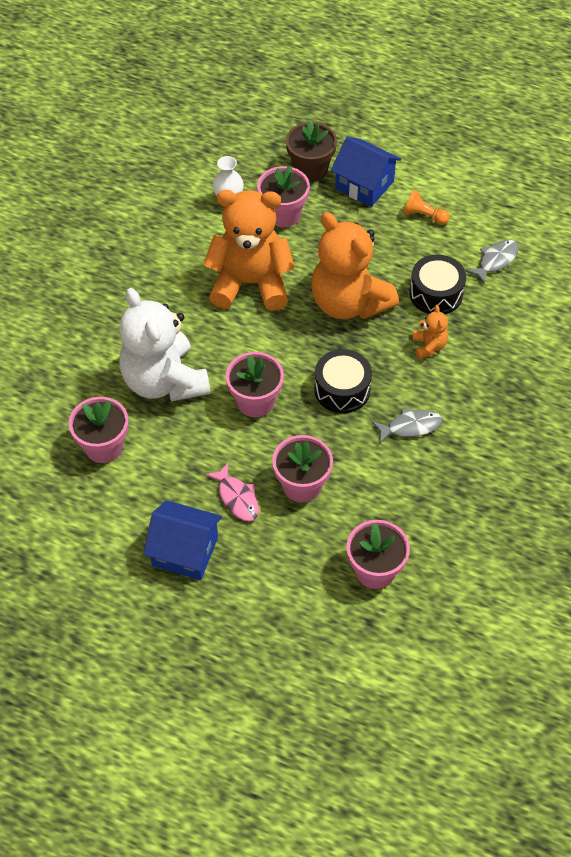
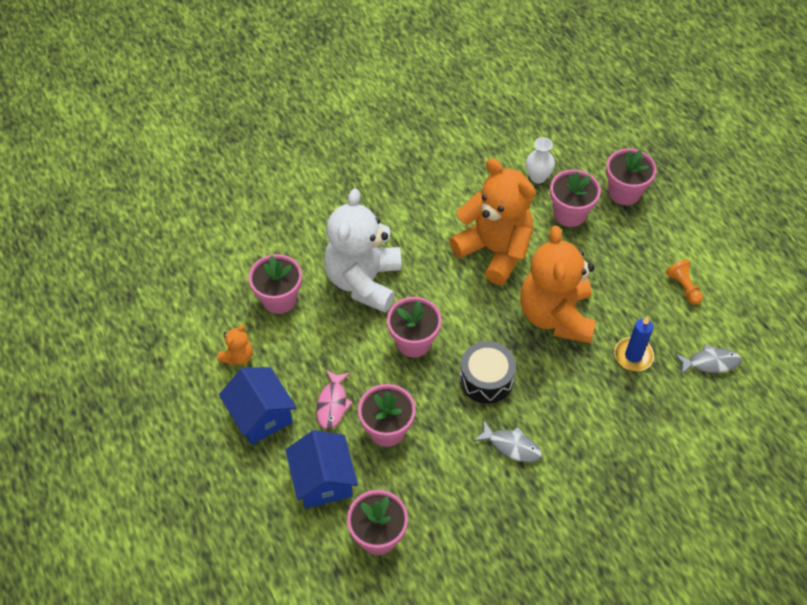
camera: 40 degrees right, 0 degrees up
(310, 170) = (624, 192): brown flower pot -> pink flower pot
(364, 185) = (657, 231): blue house -> blue house (323, 480)
(429, 346) = (587, 393): orange teddy bear -> orange teddy bear (238, 356)
(436, 293) = (633, 356): black drum -> blue candle

